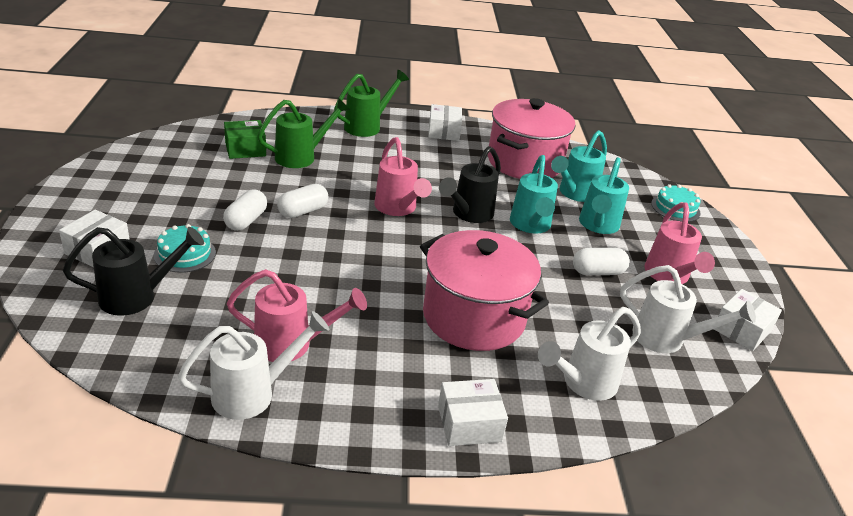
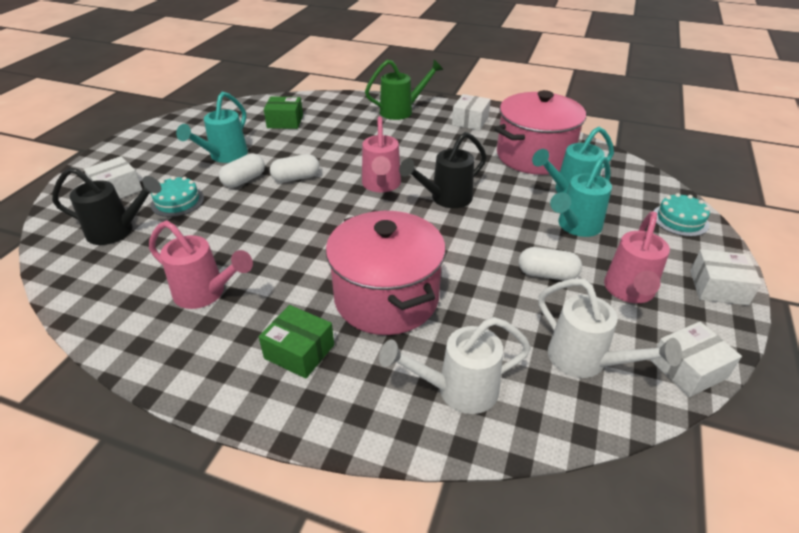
camera: 25 degrees right, 5 degrees up
(254, 393) = (144, 331): white watering can -> none
(302, 156) = (327, 132): green watering can -> none
(425, 380) = (299, 351): none -> green box
(469, 423) = (312, 405): white box -> white box (718, 287)
(530, 226) = (502, 218): turquoise watering can -> turquoise watering can (224, 156)

